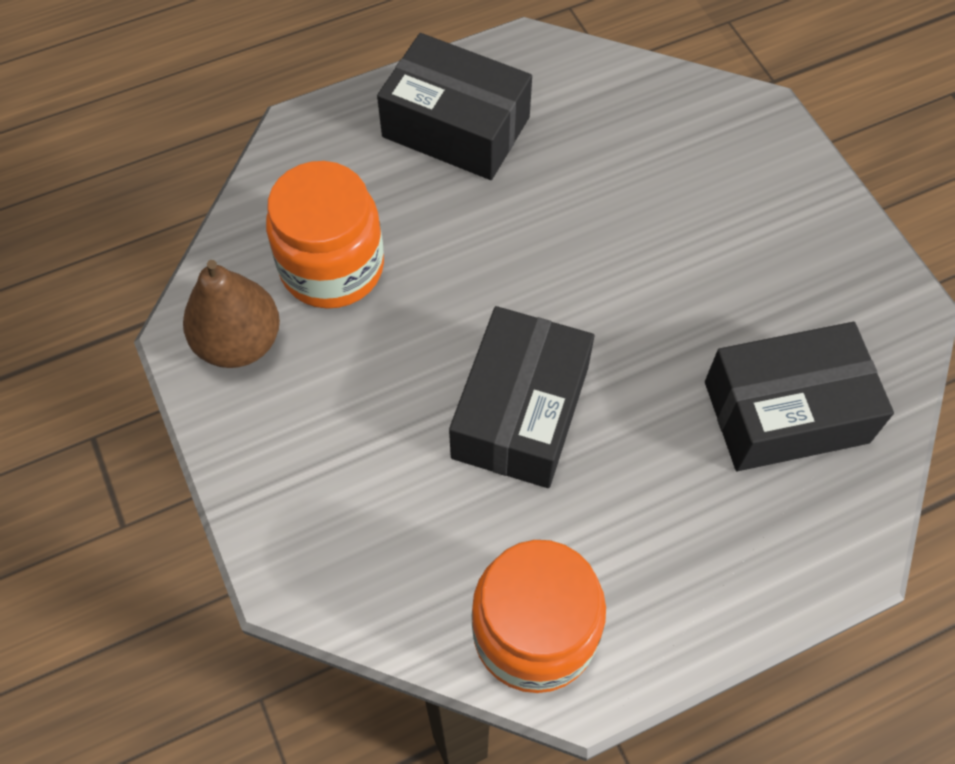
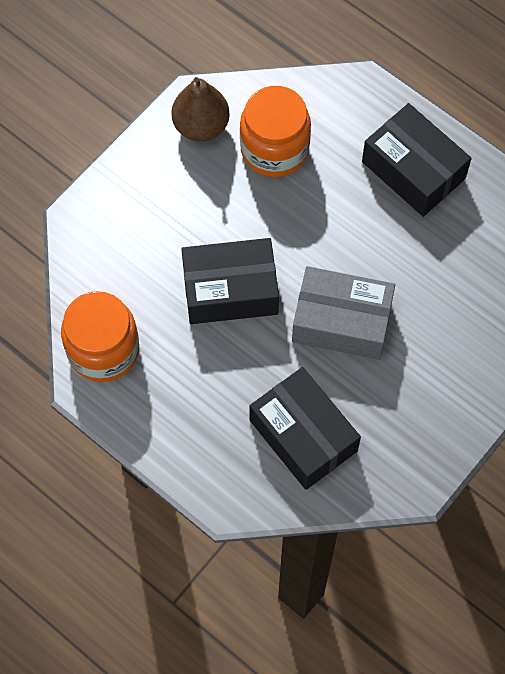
camera: 65 degrees right, 5 degrees up
(456, 127) = (413, 170): black box -> black box turned 45 degrees counterclockwise
(634, 295) = (341, 322): none -> grey box

